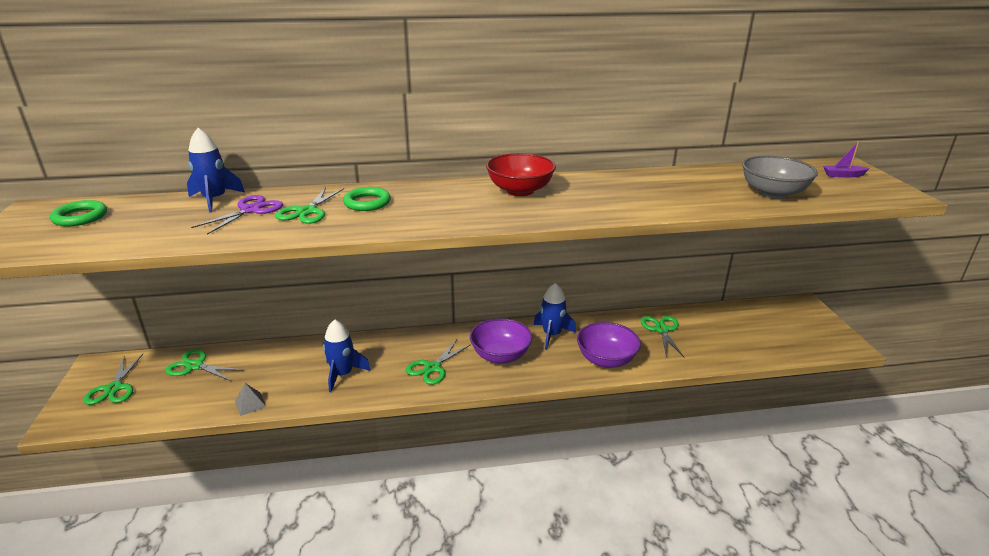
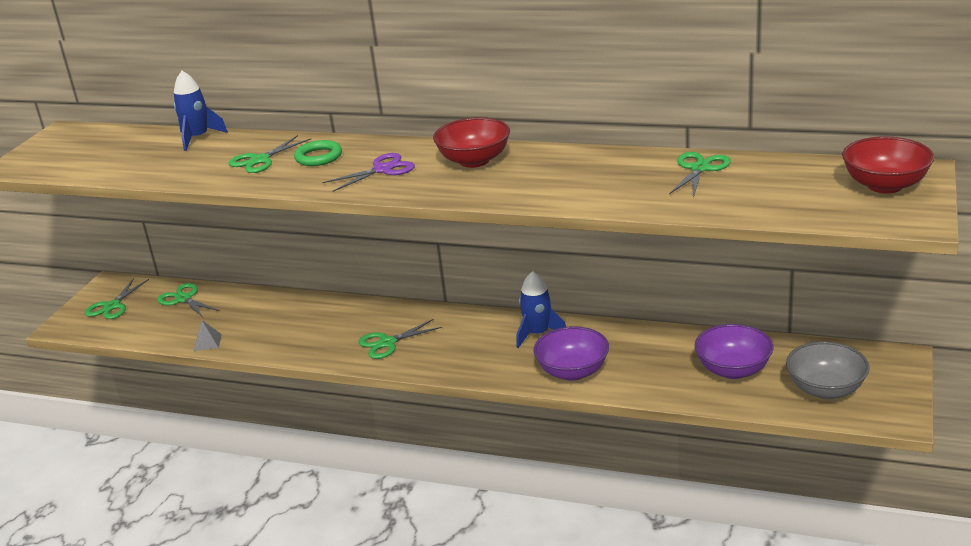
camera: 30 degrees right, 0 degrees up
(80, 217) = (89, 143): green ring -> none
(250, 210) = (217, 153): purple scissors -> purple scissors (383, 170)
(343, 374) = (301, 332): blue rocket -> none
(500, 355) = (464, 344): purple bowl -> purple bowl (733, 370)
(662, 330) = (671, 352): green scissors -> green scissors (700, 169)
(773, 193) = (750, 198): grey bowl -> grey bowl (825, 389)
(843, 175) = (885, 185): purple boat -> red bowl

